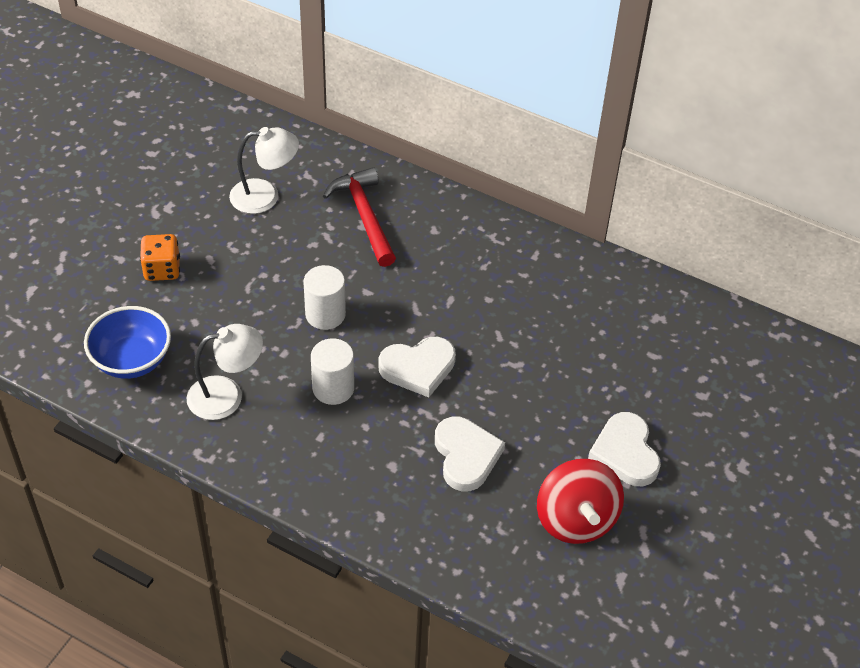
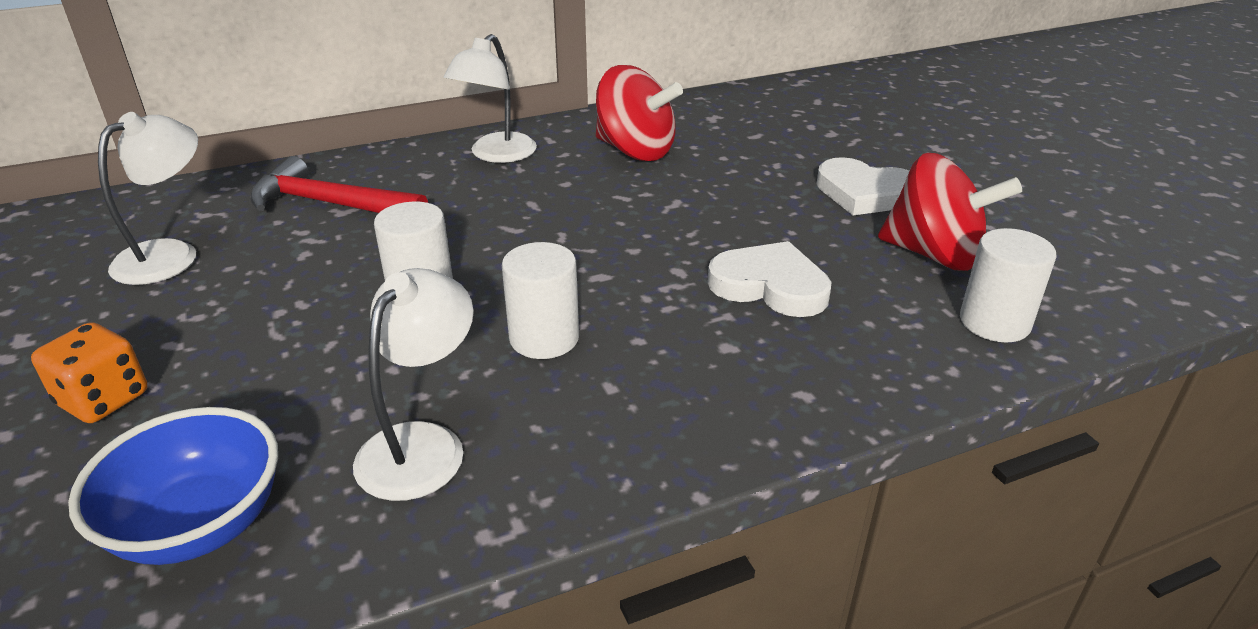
camera: 50 degrees left, 15 degrees down
(418, 368) = (598, 262): white heart -> none
(489, 244) = (496, 155): none -> white lamp
(522, 575) = (994, 322): none -> white cylinder
(563, 306) = (635, 151): none -> red spinning top

